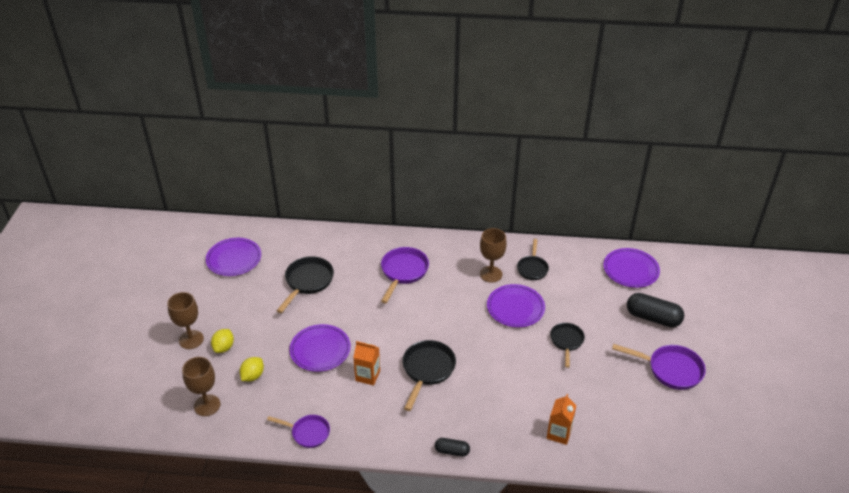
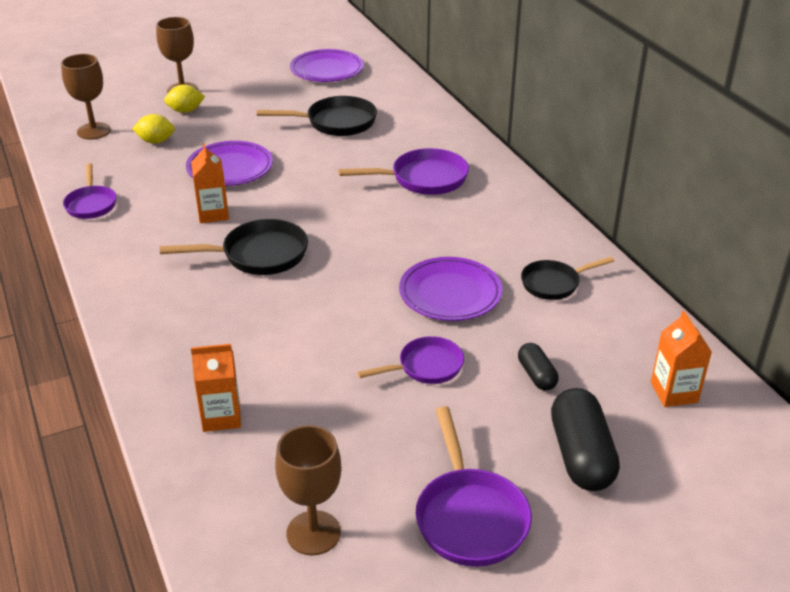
camera: 60 degrees right, 5 degrees down
(452, 451) = (125, 322): black capsule -> black capsule (536, 375)
(491, 274) = (497, 249): brown goblet -> brown goblet (313, 533)
(566, 342) = (426, 367): black pan -> purple pan
(630, 270) = (674, 392): purple plate -> orange carton

